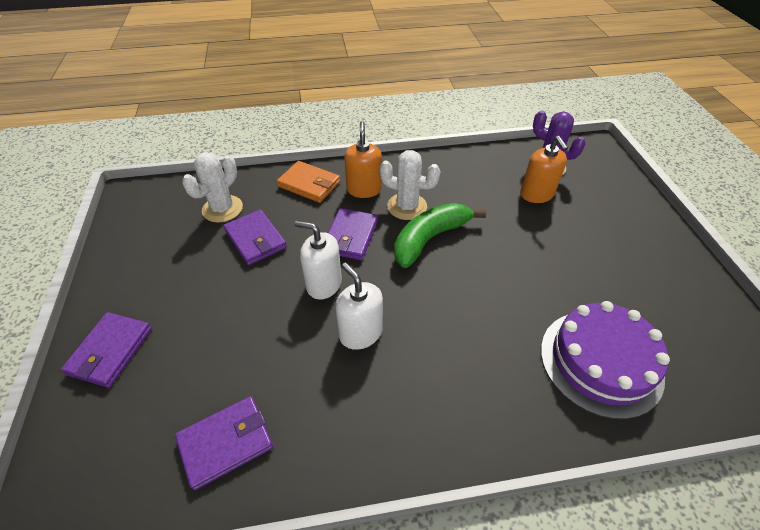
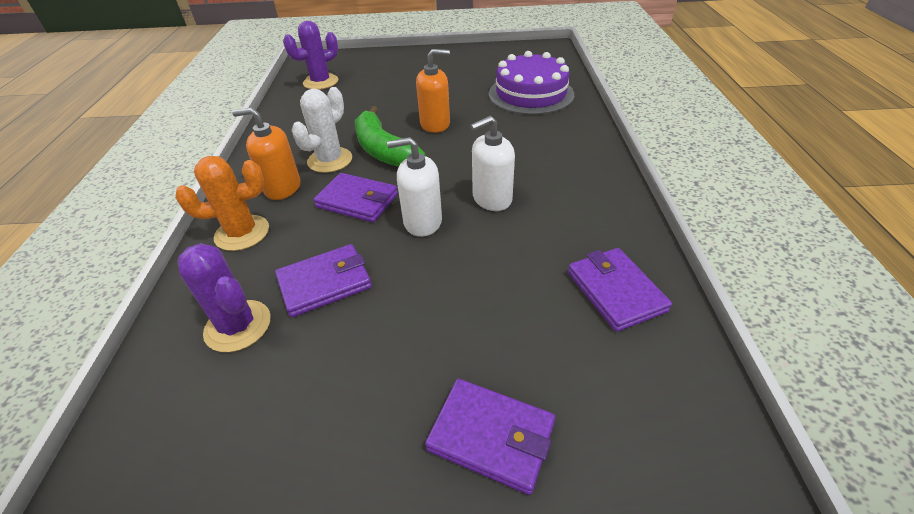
camera: 80 degrees left, 5 degrees down
(222, 209) = (238, 326): white cactus -> purple cactus
(309, 184) = (242, 233): orange wallet -> orange cactus
(324, 284) = (422, 222): white soap dispenser -> white soap dispenser turned 60 degrees clockwise
(536, 194) = (354, 91): orange soap dispenser -> orange soap dispenser (435, 124)

